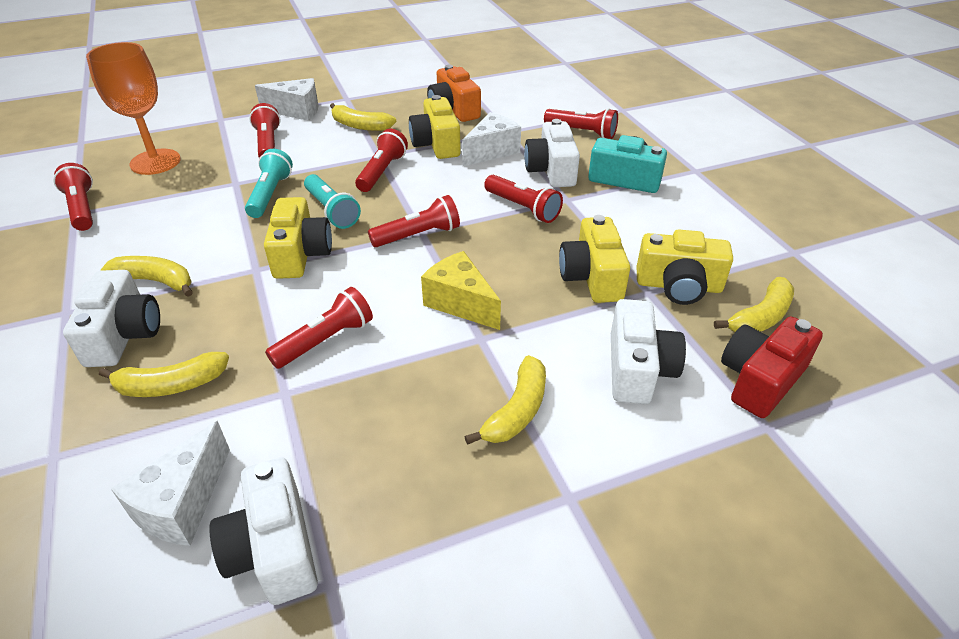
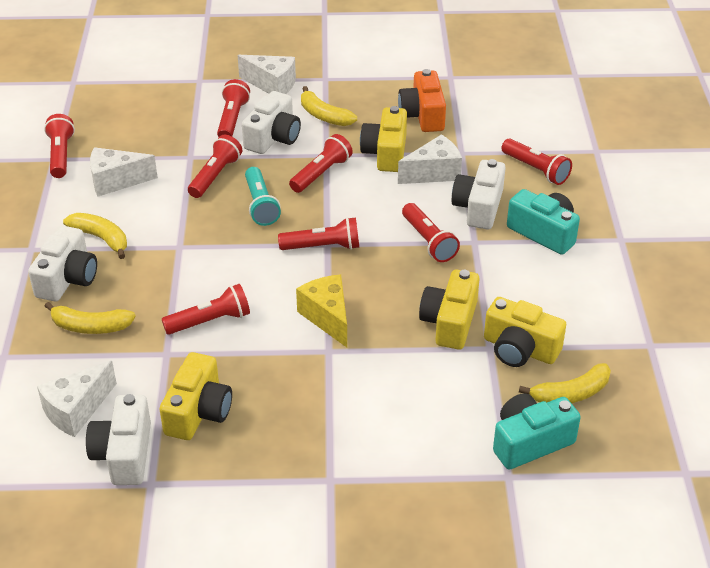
camera: 20 degrees right, 0 degrees up
(155, 162) = (130, 118): orange goblet -> none
(157, 221) = (116, 181): none -> white cheese
(270, 194) = (215, 176): turquoise flashlight -> red flashlight
(301, 254) = (219, 241): yellow camera -> yellow camera (198, 412)
(517, 410) = (326, 412): yellow banana -> none
(638, 369) = (437, 407): white camera -> white camera (273, 138)
(760, 379) = (530, 442): red camera -> turquoise camera

